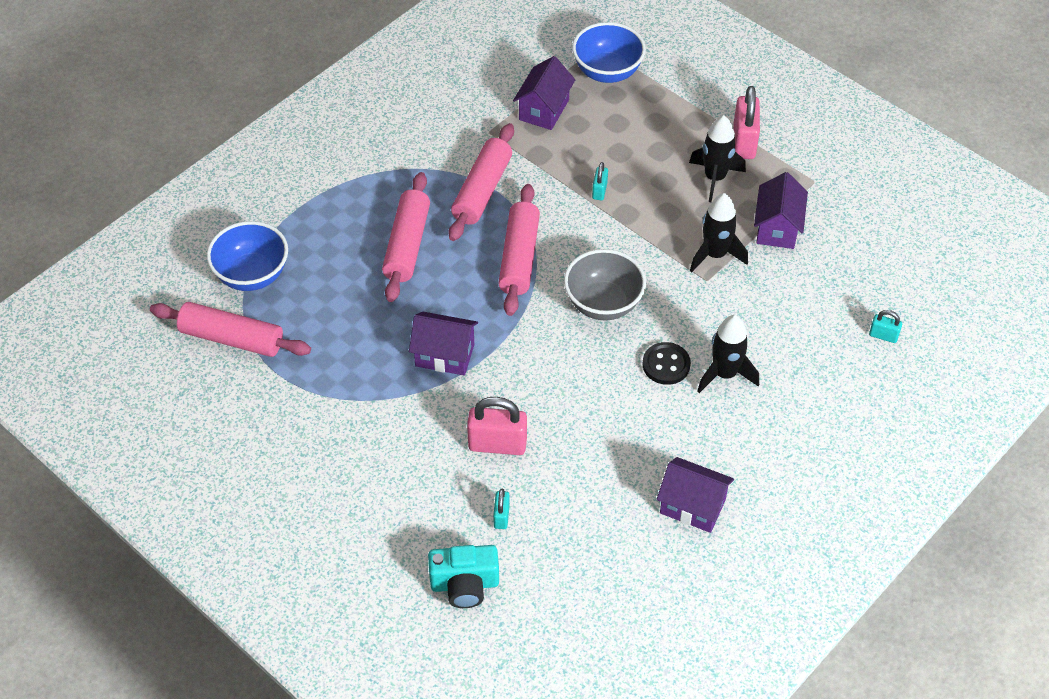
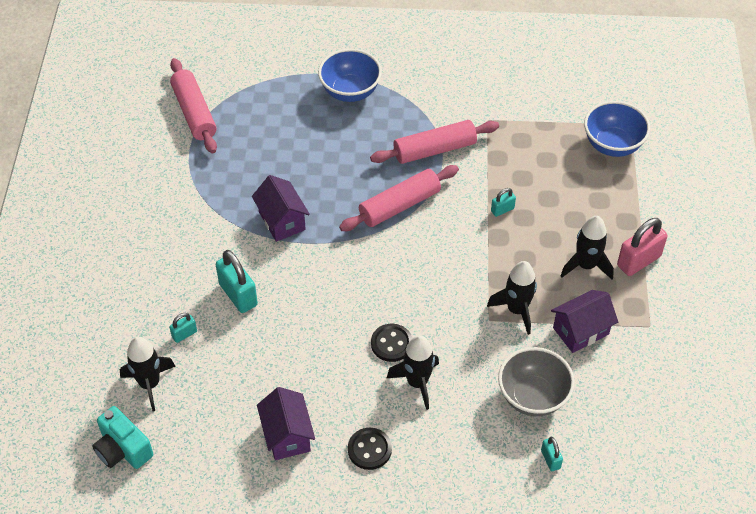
camera: 50 degrees right, 0 degrees up
(252, 275) = (250, 89): blue bowl -> blue bowl (350, 91)
(407, 245) = (350, 143): pink rolling pin -> none
(464, 584) = (116, 349): turquoise camera -> turquoise camera (123, 449)
(497, 444) = (238, 295): pink padlock -> turquoise padlock
(533, 581) = (149, 384): none -> black rocket
(544, 110) = (539, 135): purple house -> none
(603, 304) = (408, 275): grey bowl -> grey bowl (532, 397)
(762, 454) = (369, 449): none -> black button

